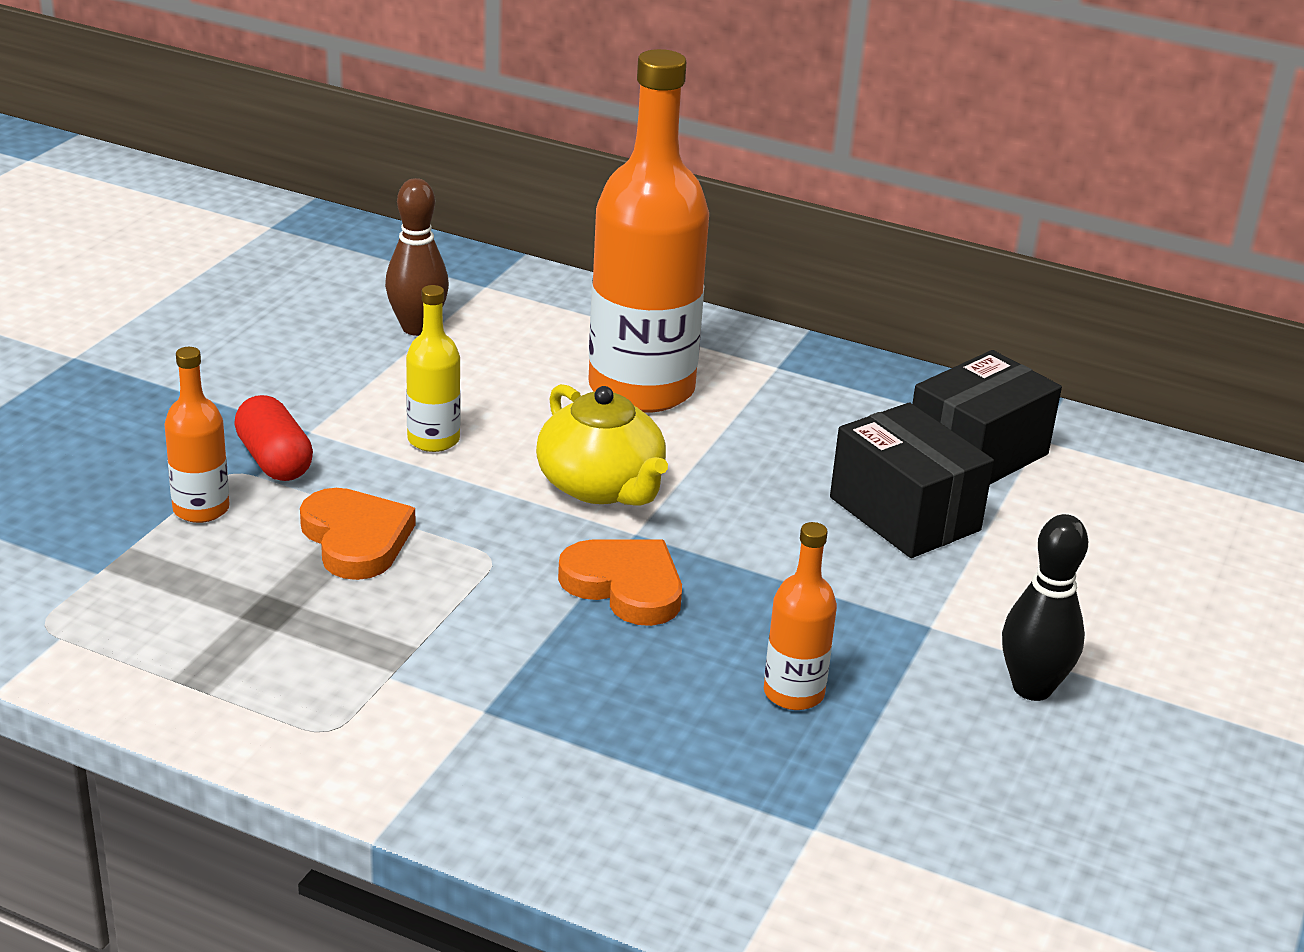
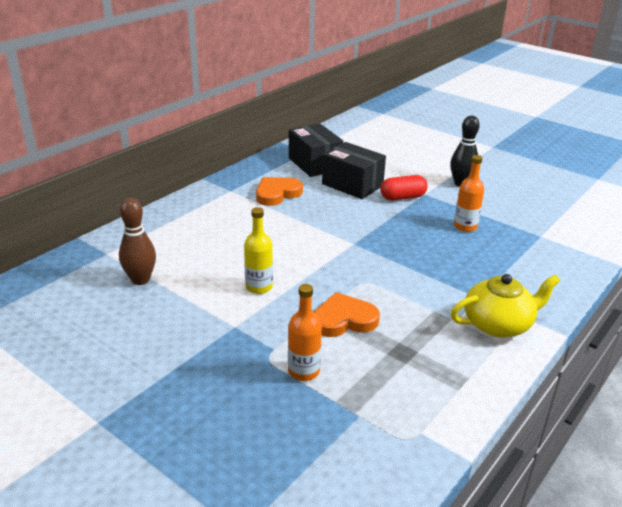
camera: 75 degrees left, 0 degrees up
(274, 460) = (261, 341): red capsule -> red capsule (402, 197)
(601, 486) = (315, 246): yellow teapot -> yellow teapot (498, 324)
(625, 586) = (393, 251): orange heart -> orange heart (277, 193)
(641, 389) = (235, 224): orange bottle -> none
(904, 514) = (352, 185): black box -> black box turned 60 degrees clockwise

